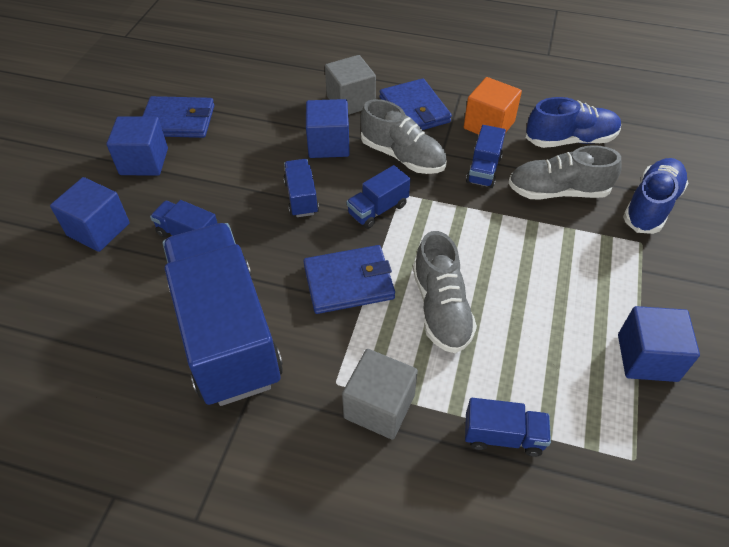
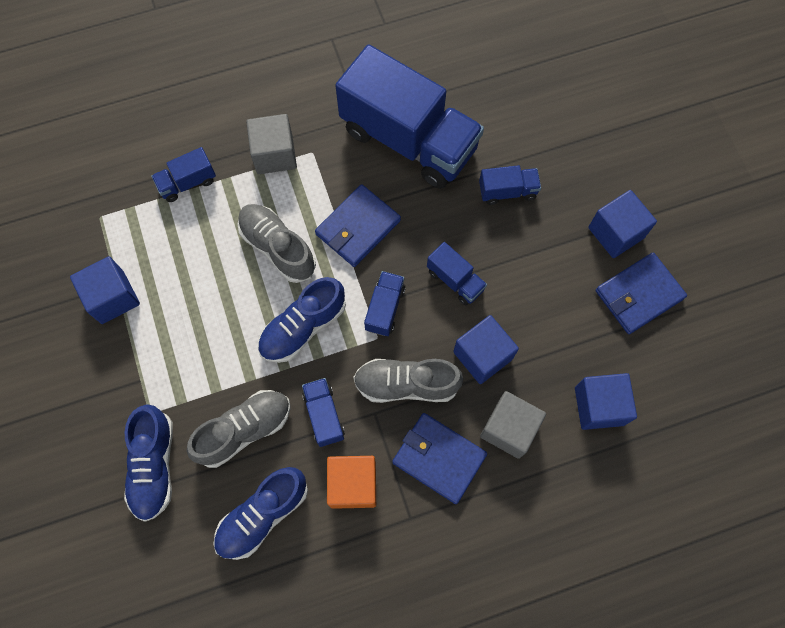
camera: 145 degrees right, 20 degrees up
(98, 229) = (577, 154): blue cube -> blue cube (599, 406)
(460, 233) = (303, 327): none -> blue shoe

